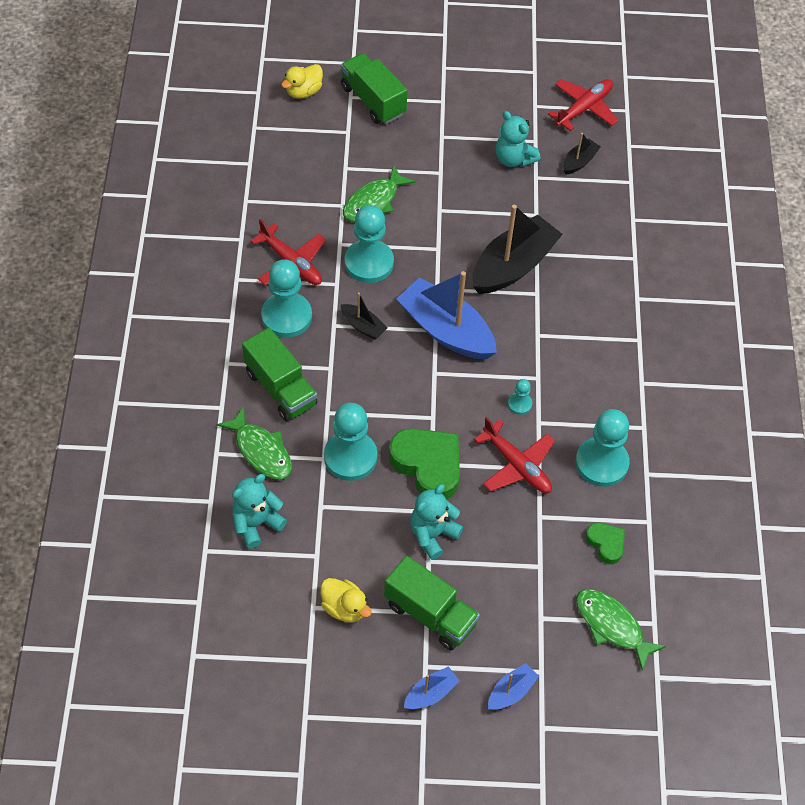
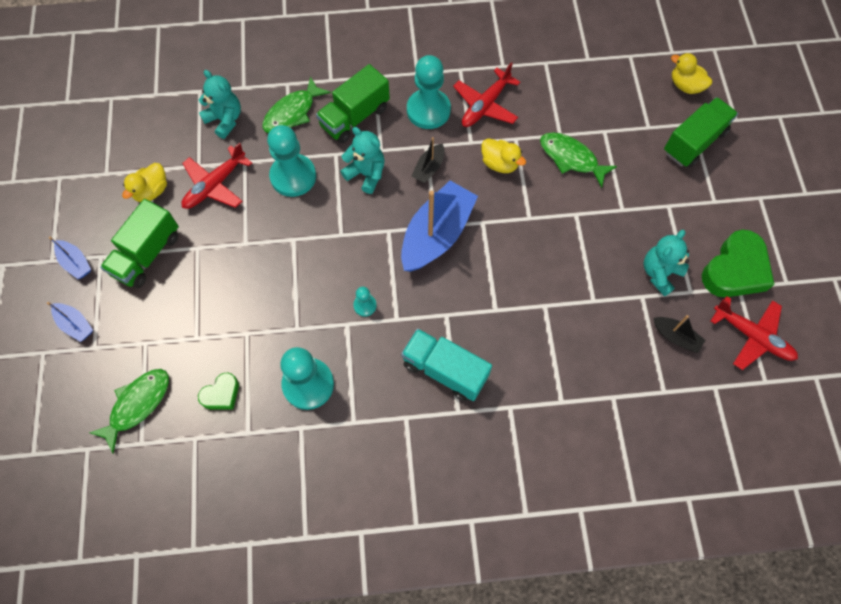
camera: 85 degrees right, 10 degrees up
(369, 263) = (499, 164): turquoise pawn -> yellow duck
(428, 466) = (290, 236): green heart -> green heart (735, 270)
(432, 534) = (222, 248): turquoise teddy bear -> turquoise teddy bear (366, 174)
(513, 266) = (524, 285): black boat -> none
(517, 465) = (298, 309): red plane -> red plane (215, 185)
(596, 344) = (445, 370): none -> turquoise truck

